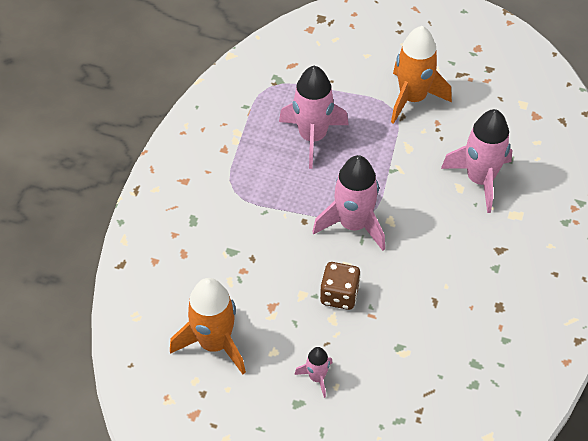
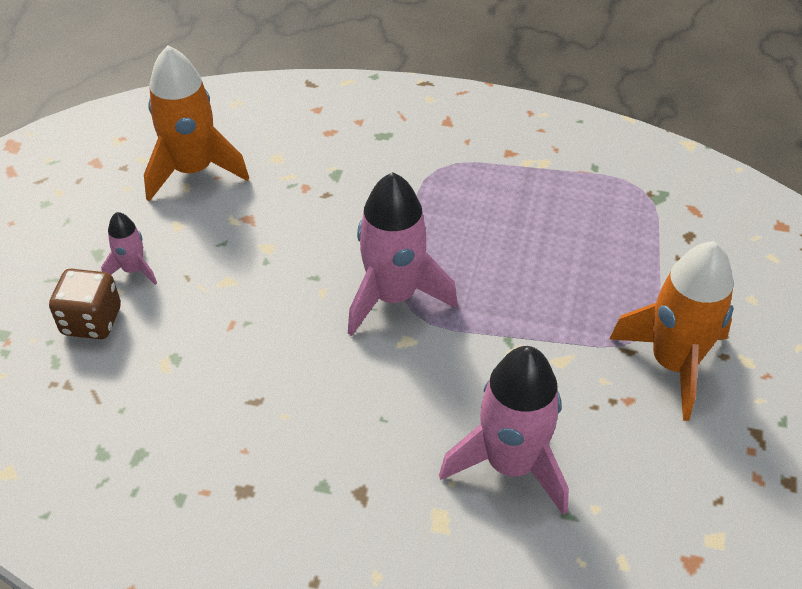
camera: 85 degrees right, 5 degrees down
(312, 137) = (553, 241): pink rocket -> none
(339, 295) = (266, 286): brown dice -> brown dice (92, 321)

